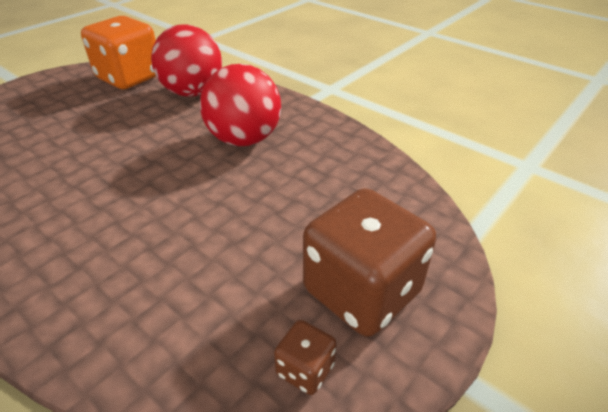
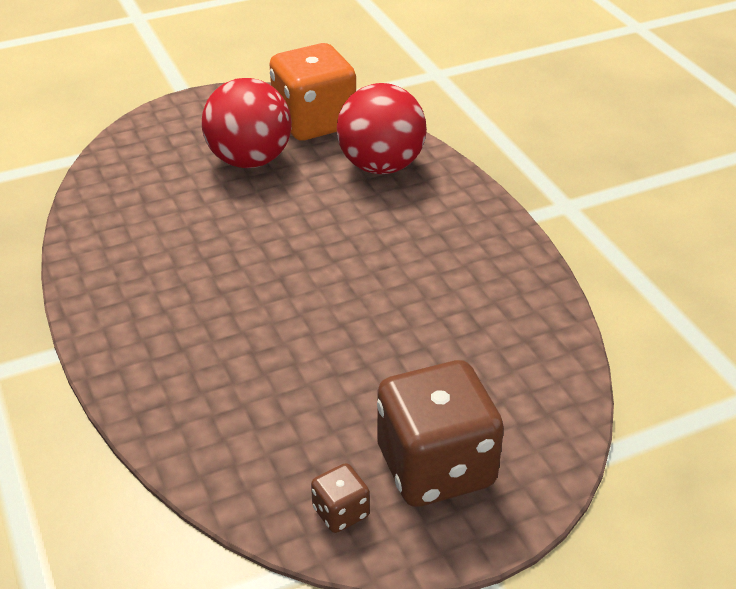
camera: 25 degrees right, 0 degrees up
(244, 139) = (409, 253): red ball -> red ball (250, 160)

